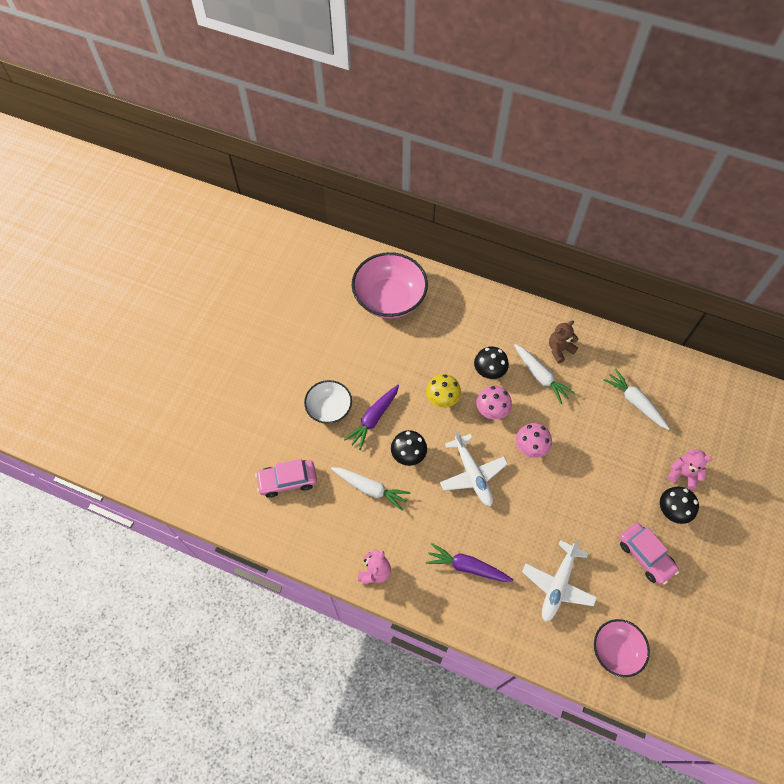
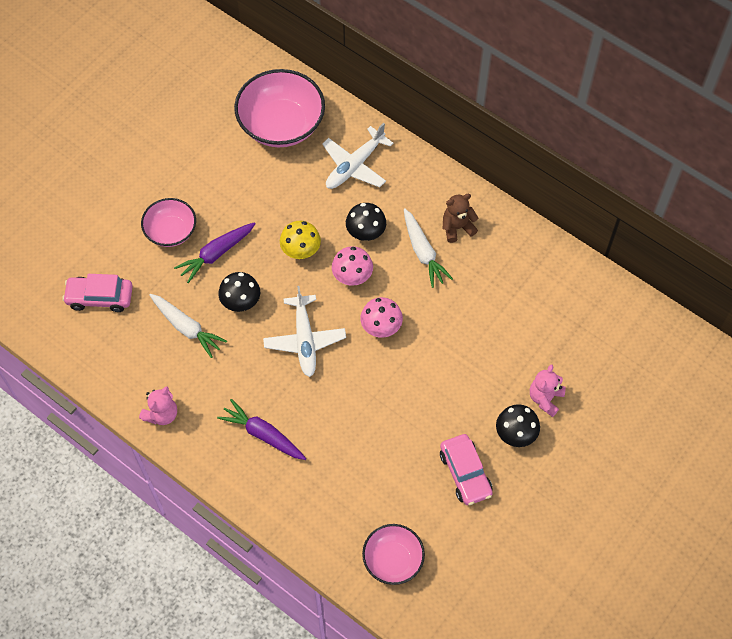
camera: 15 degrees right, 0 degrees up
(329, 408) = (171, 231): white bowl -> pink bowl
(558, 584) = (355, 477): white plane -> white plane (355, 165)
(635, 402) = (522, 307): white carrot -> none
(683, 474) = (545, 398): pink teddy bear -> pink teddy bear turned 105 degrees counterclockwise

